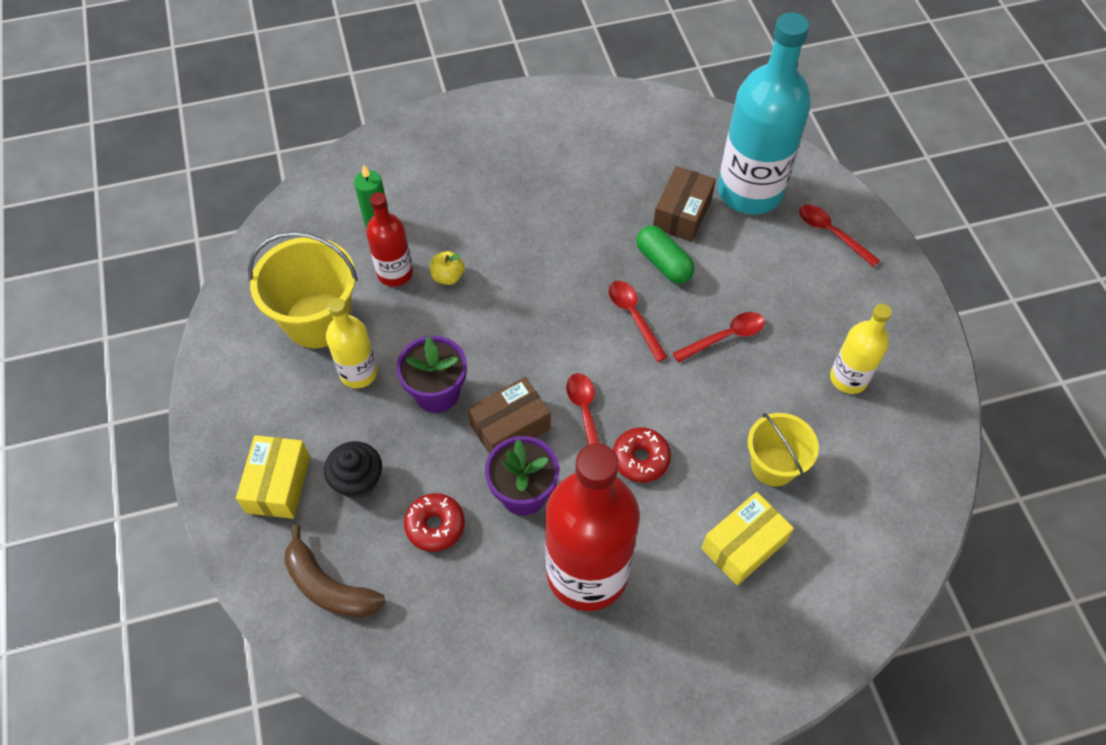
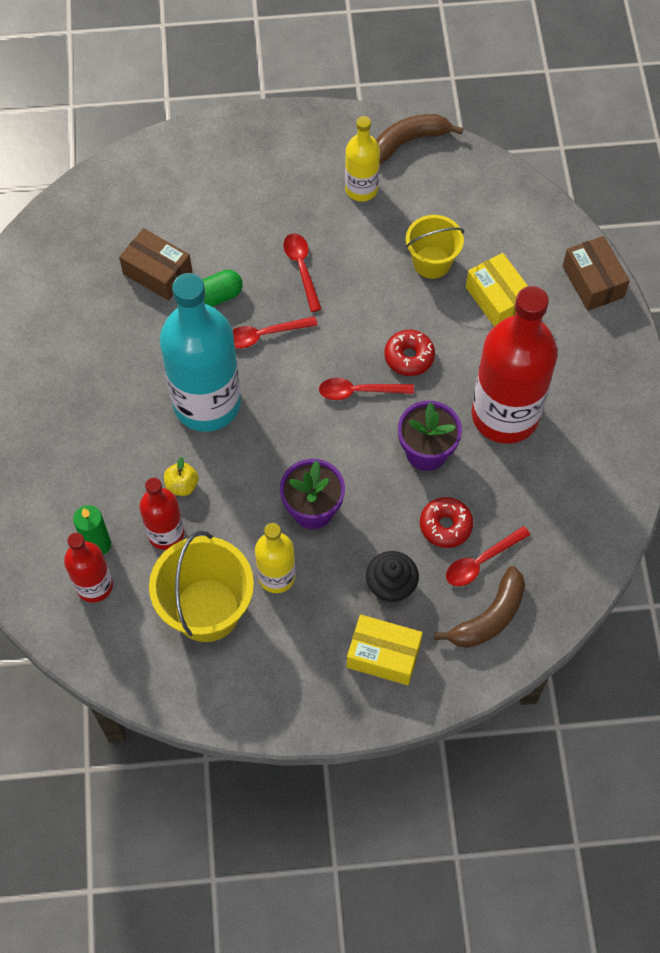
camera: 80 degrees left, 5 degrees up
(336, 228) = (94, 585): none -> red bottle
(510, 427) = (359, 453): brown box -> brown box (592, 282)
(749, 191) = (145, 212): turquoise bottle -> turquoise bottle (207, 403)
(831, 233) = (210, 162): red spoon -> red spoon (481, 561)
(934, 418) = (409, 141): none -> brown banana

